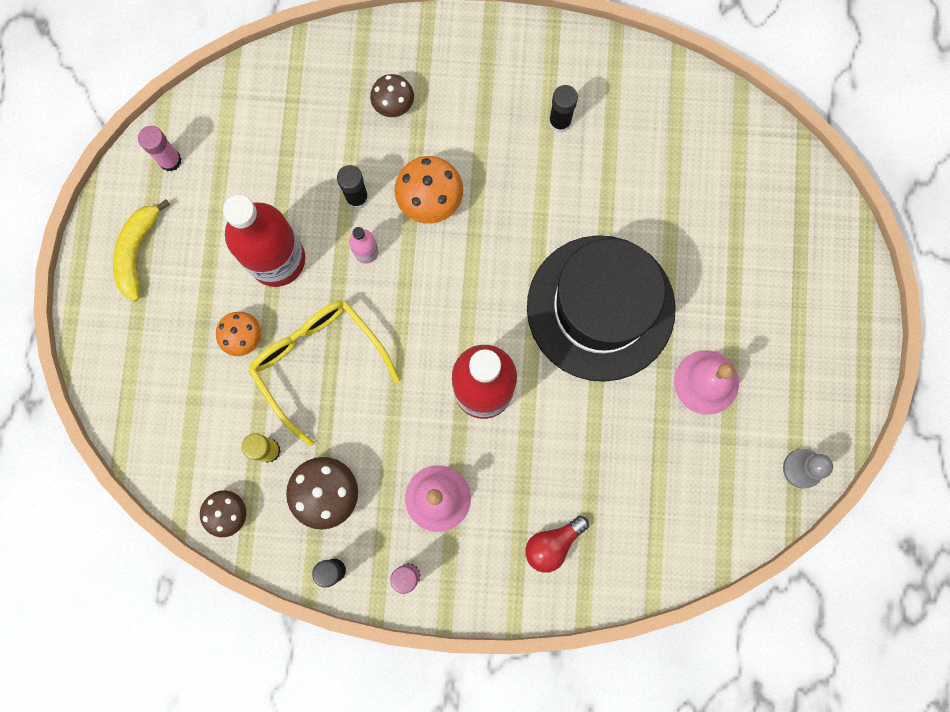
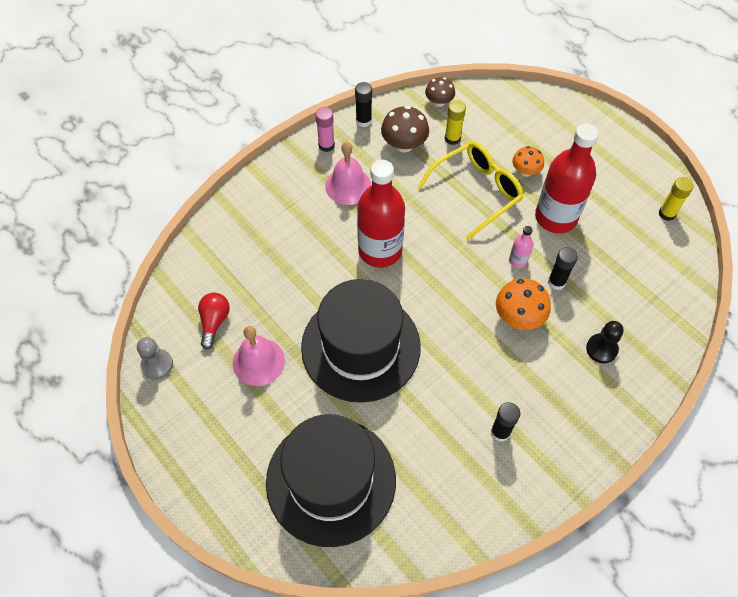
camera: 135 degrees right, 20 degrees down
(137, 252) = (622, 162): yellow banana -> none
(170, 160) = (667, 213): pink glue stick -> yellow glue stick
(318, 362) = (477, 191): yellow glasses -> yellow glasses turned 45 degrees counterclockwise
(393, 104) = (601, 349): brown mushroom -> black pawn
(552, 544) = (267, 214): red light bulb -> red light bulb (214, 322)
(739, 215) = (331, 480): none -> black hat

